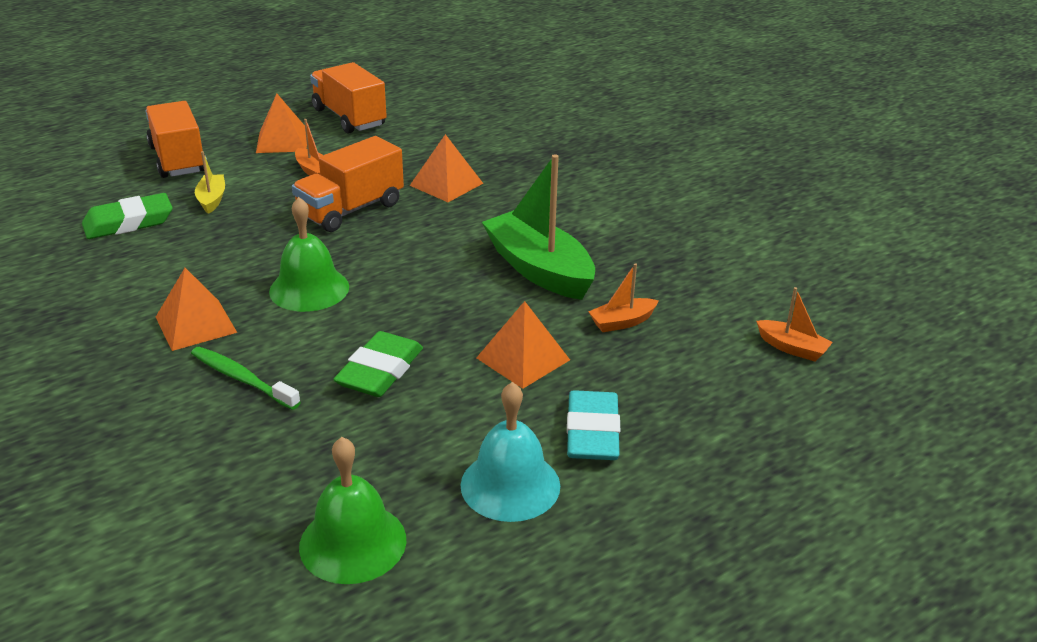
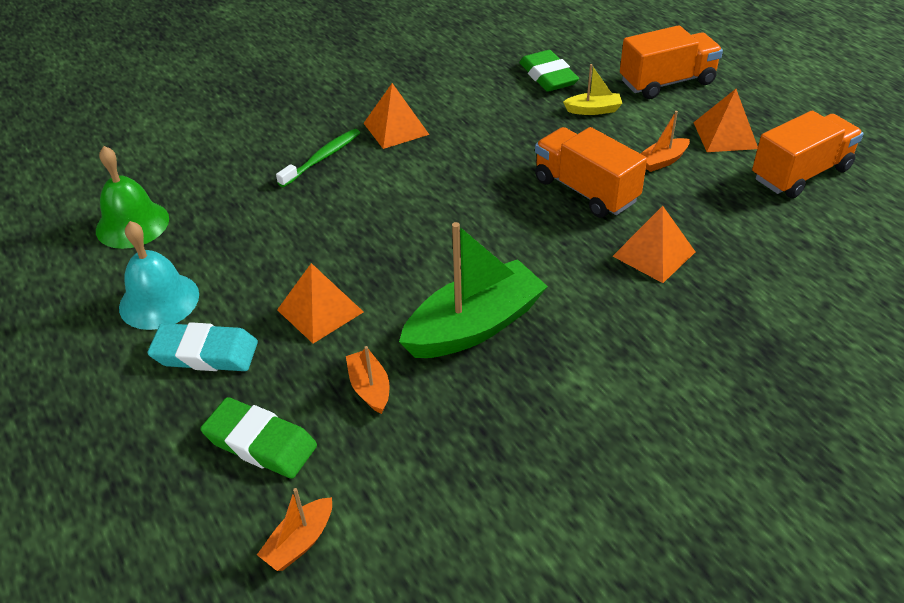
camera: 95 degrees right, 10 degrees up
(309, 289) = (443, 178): green bell -> none
(380, 371) = (318, 225): green eraser -> green eraser (260, 443)

